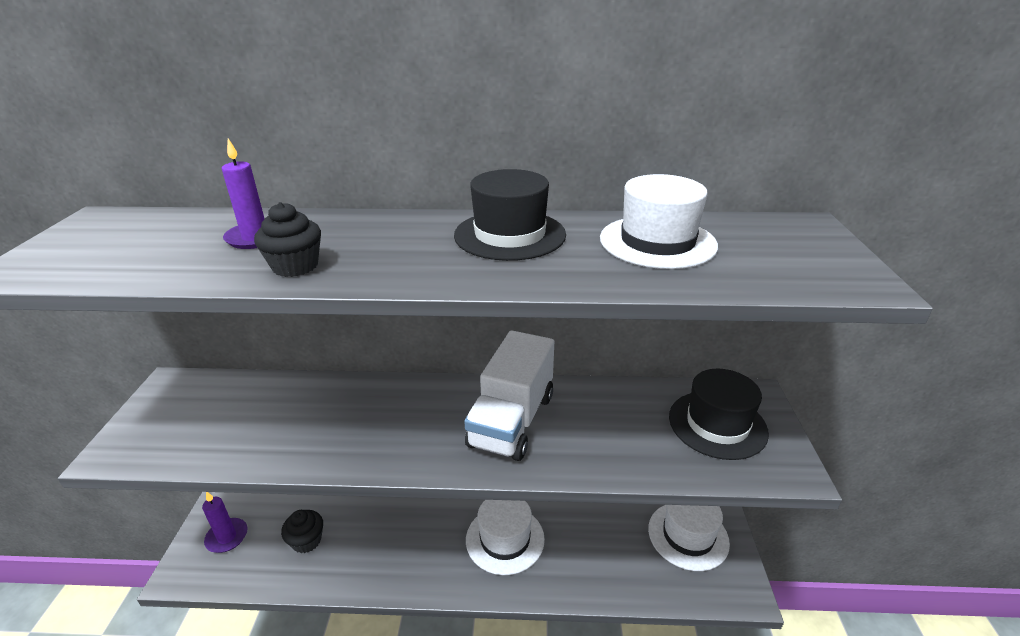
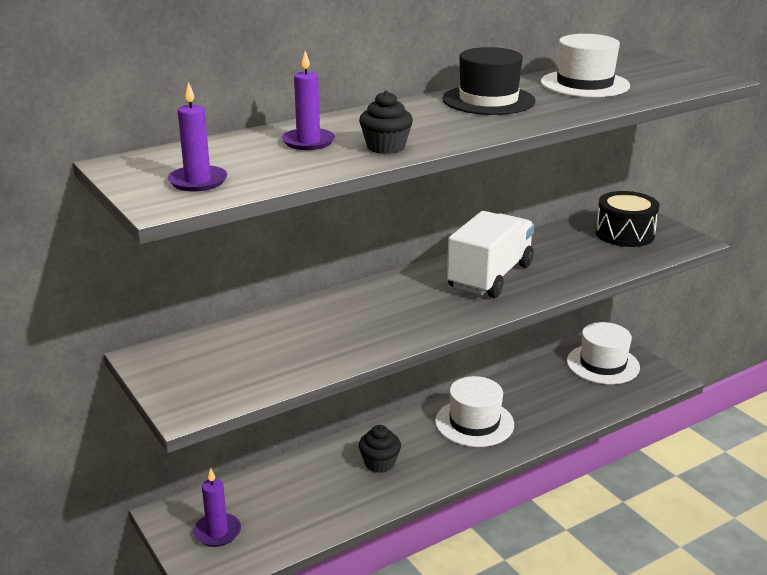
camera: 35 degrees left, 5 degrees down
(88, 255) = (198, 181): none -> purple candle
(306, 541) = (303, 499): black cupcake -> black cupcake (379, 463)
(512, 420) = (490, 276): white truck -> white truck turned 135 degrees counterclockwise
(717, 424) = (624, 234): black hat -> black drum

